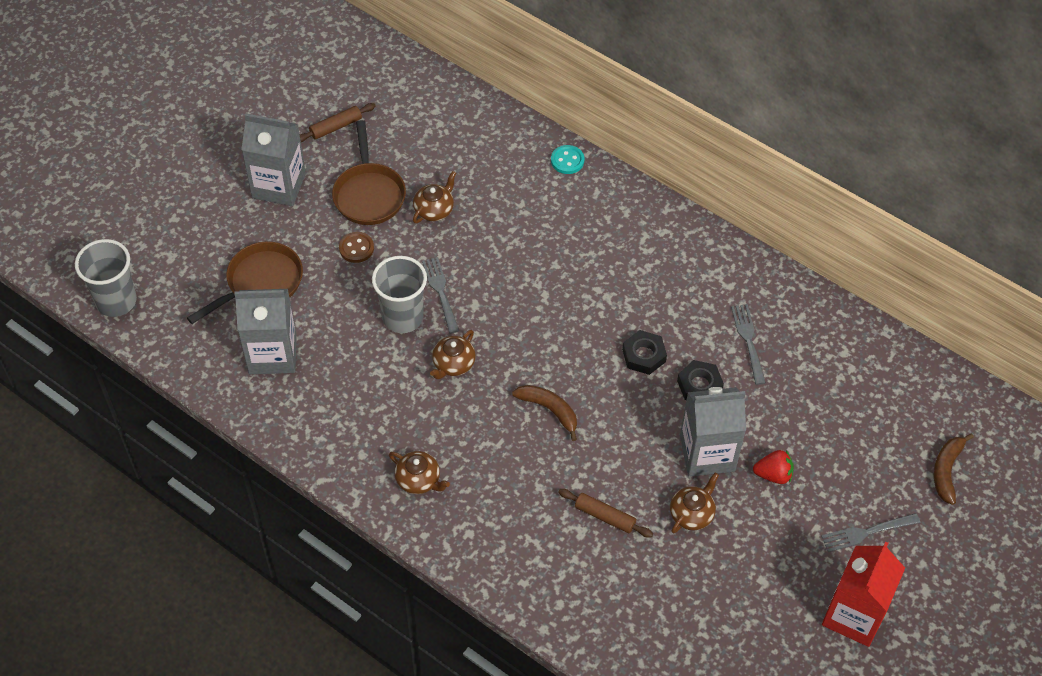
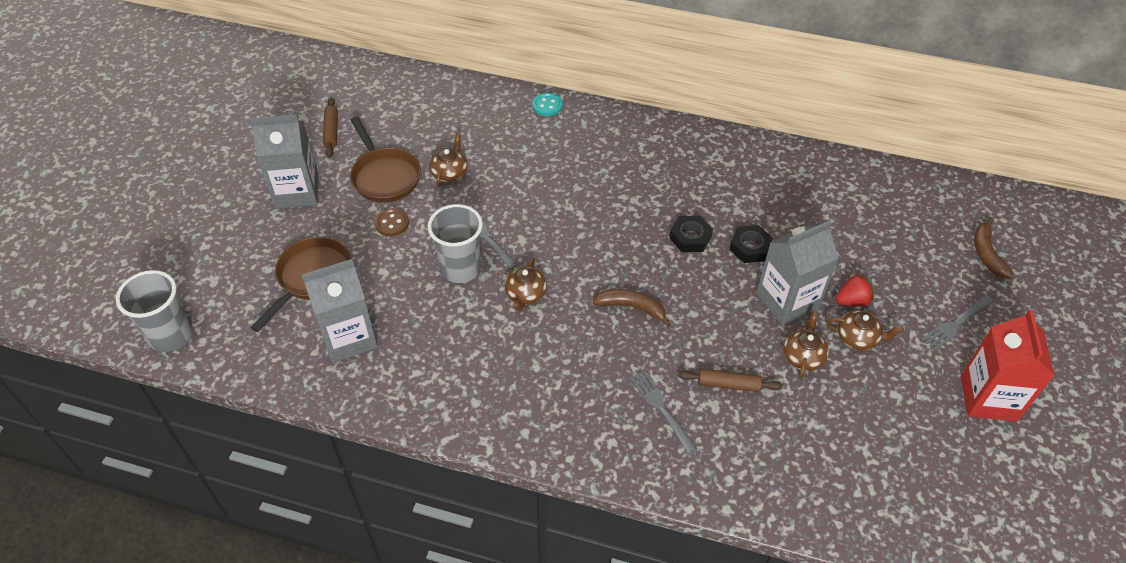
camera: 20 degrees left, 5 degrees down
(336, 127) = (331, 131): brown rolling pin -> brown rolling pin turned 45 degrees counterclockwise
(419, 480) = (540, 408): brown teapot -> brown teapot (858, 338)
(748, 341) = (770, 201): grey fork -> grey fork (662, 409)

